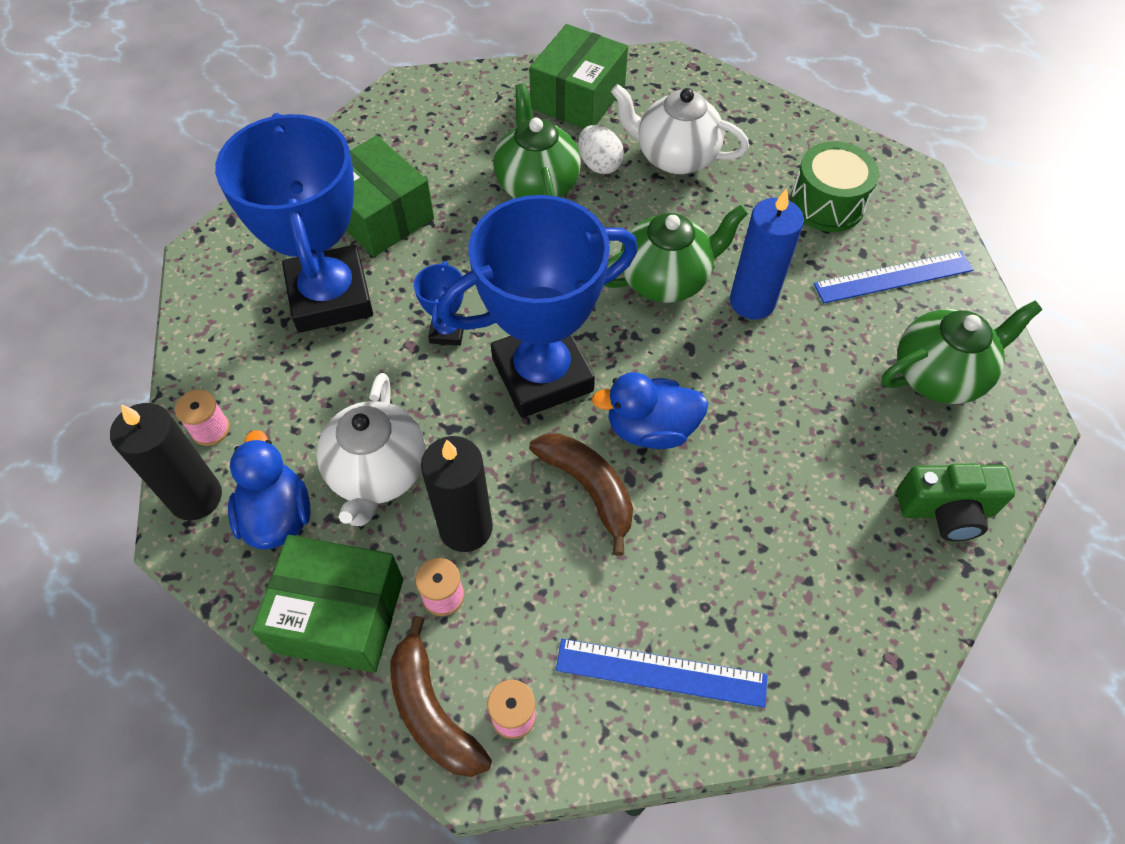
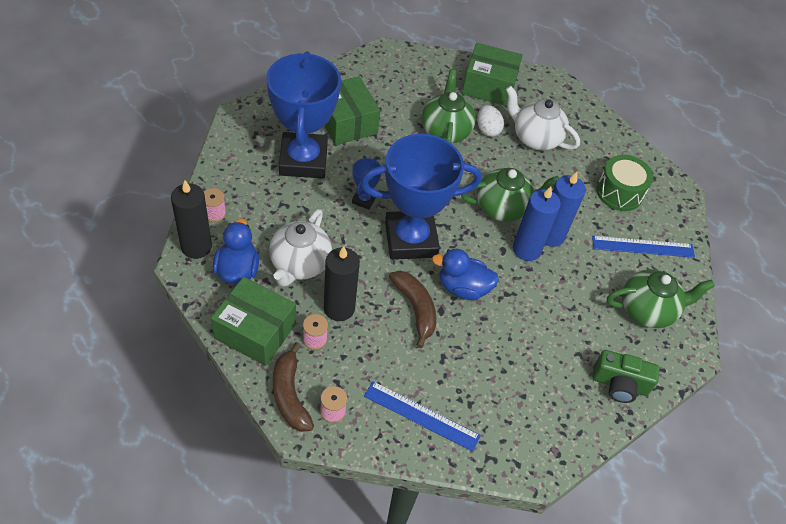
camera: 10 degrees right, 5 degrees down
(578, 98) = (489, 86): green box -> green box turned 60 degrees clockwise
(725, 335) = (526, 249): none -> blue candle

